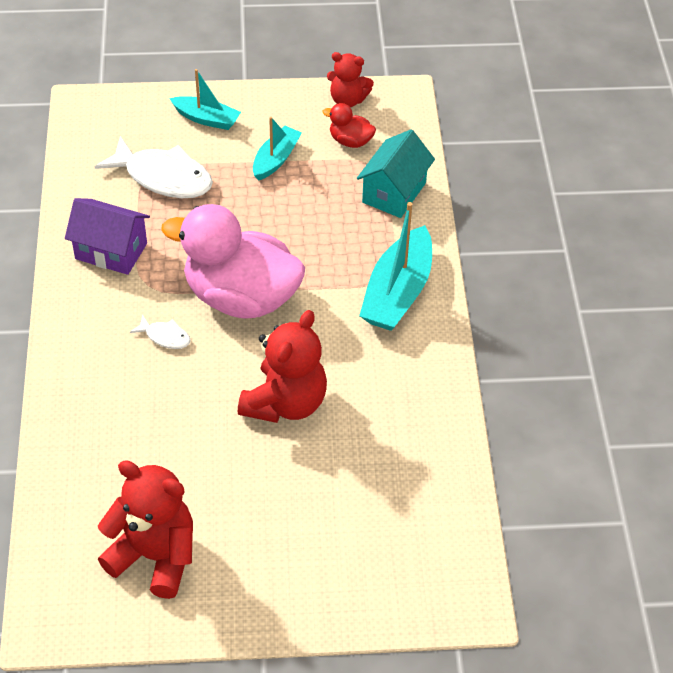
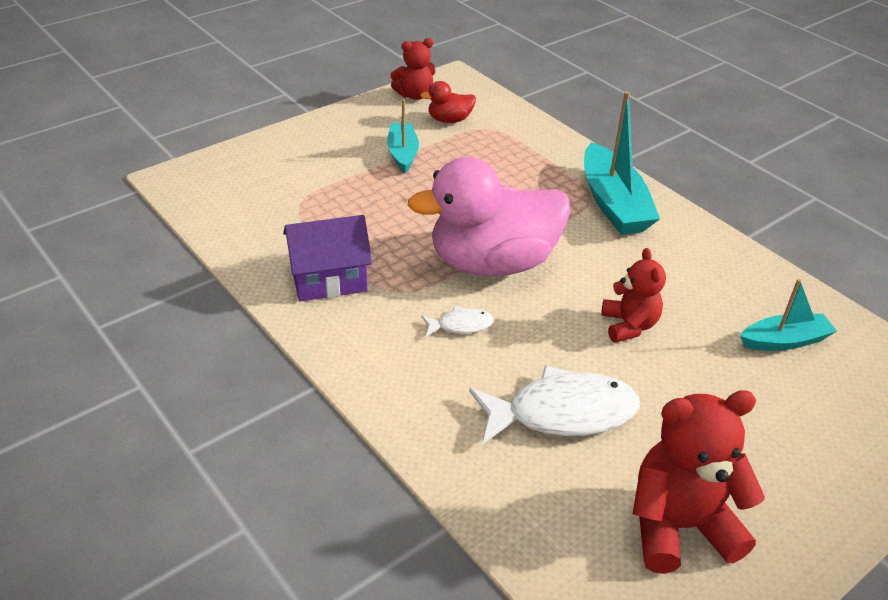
camera: 35 degrees left, 10 degrees down
(163, 177) = (316, 203): white fish -> white fish (562, 413)
(206, 119) = (308, 148): turquoise boat -> turquoise boat (784, 341)
(285, 403) = (629, 325): red teddy bear -> red teddy bear, size x0.61
(394, 192) = (525, 140): turquoise house -> none

